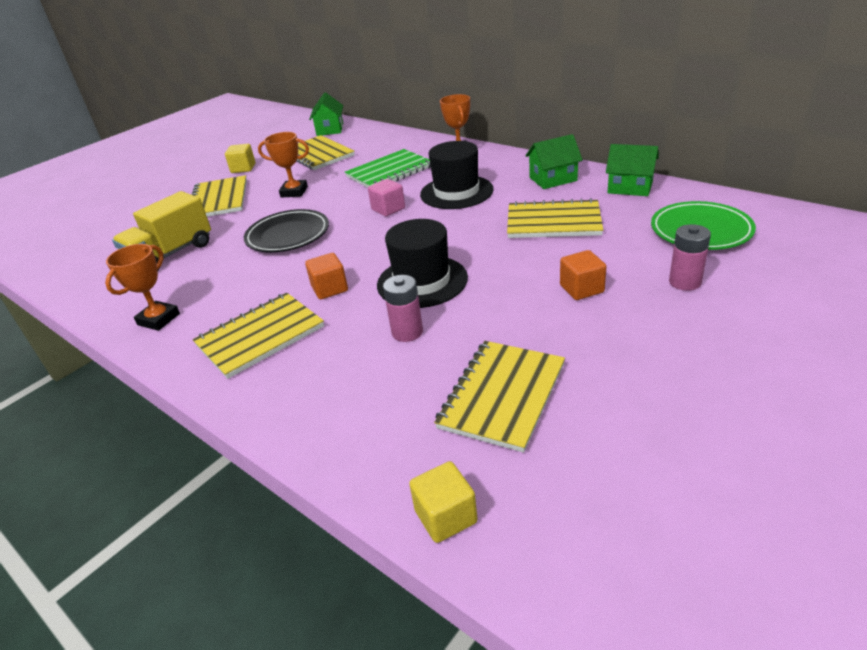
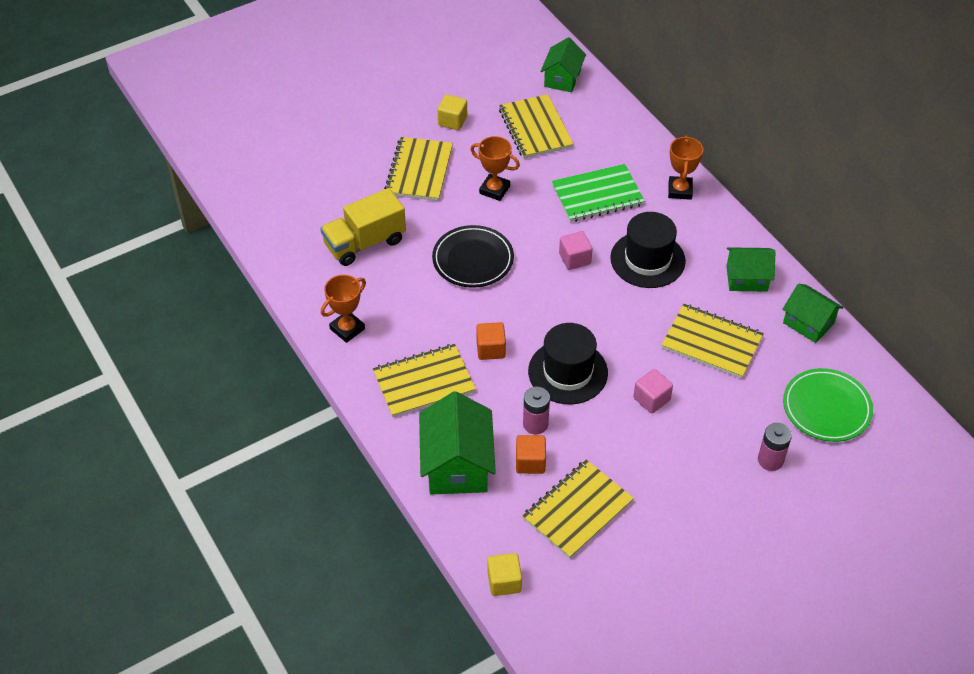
camera: 15 degrees right, 15 degrees up
(326, 400) = (457, 465): none -> green house
(523, 275) = (651, 399): none -> pink cube
(581, 289) = (688, 434): orange cube -> orange cube (530, 462)

